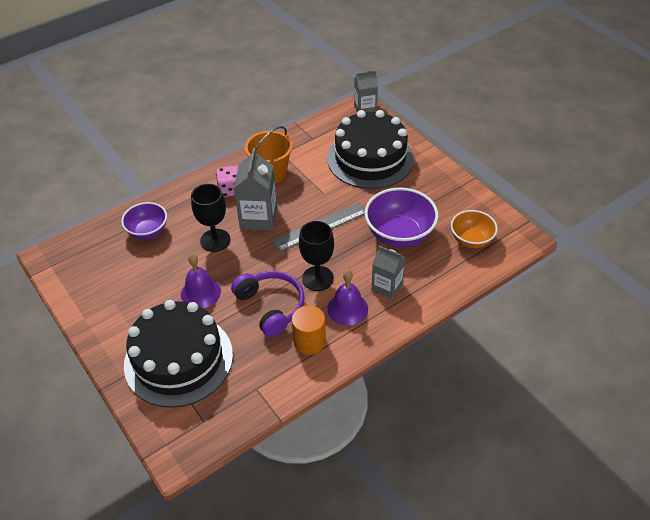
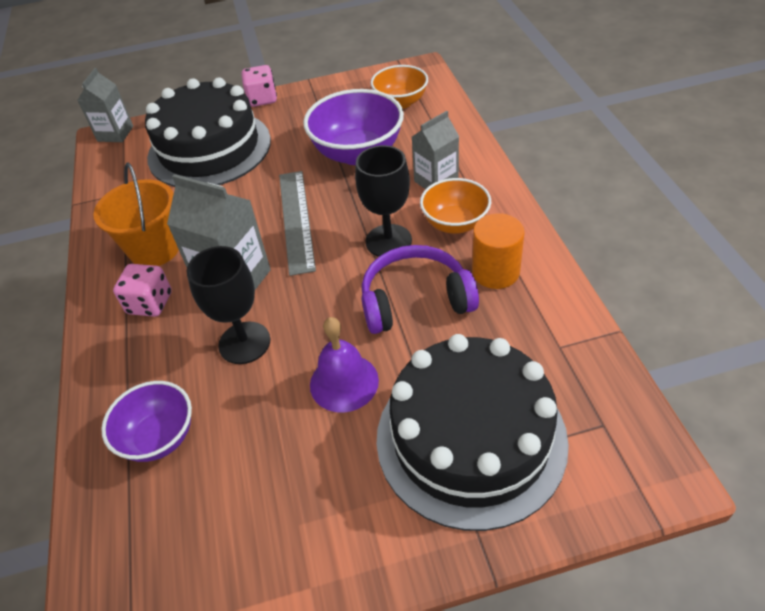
camera: 65 degrees left, 0 degrees up
(347, 308) = (455, 223): purple bell -> orange bowl
(436, 163) = (262, 99): none -> pink dice

